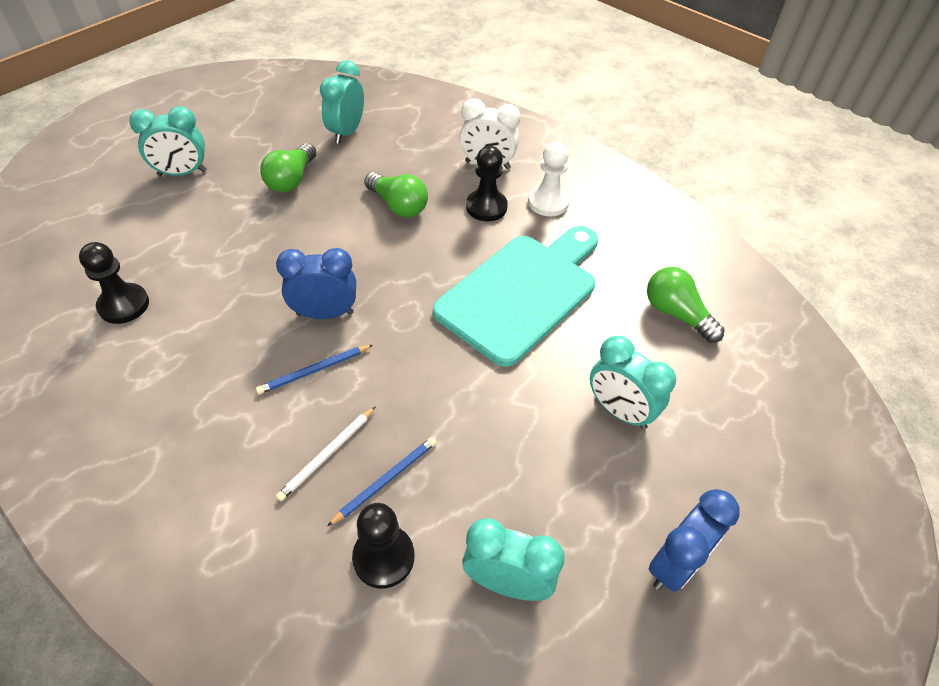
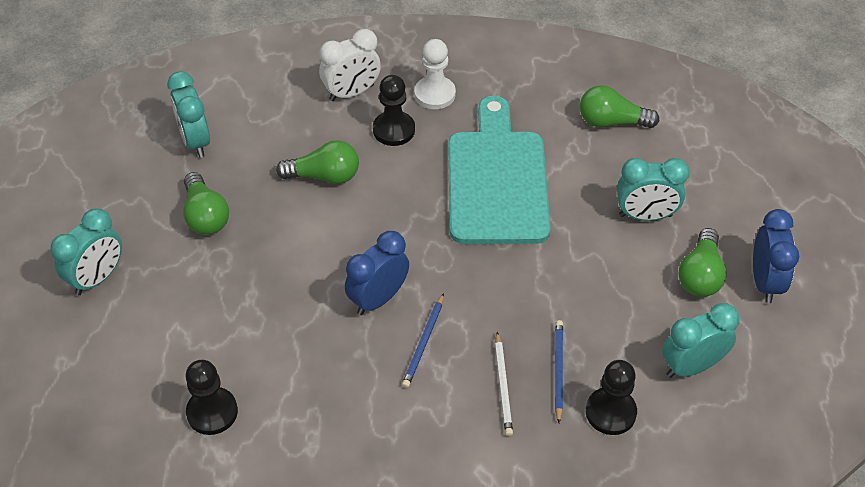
camera: 40 degrees left, 0 degrees up
(613, 504) = (700, 275): none -> green light bulb

